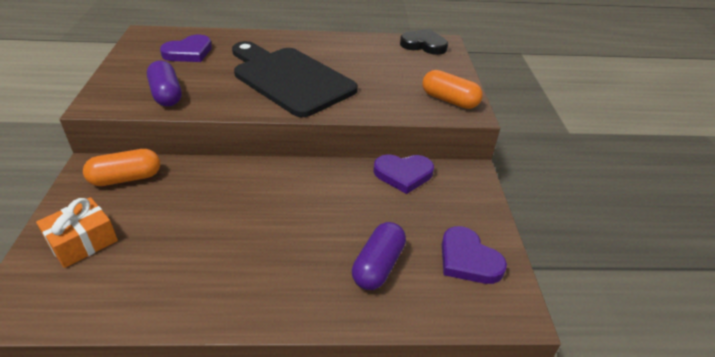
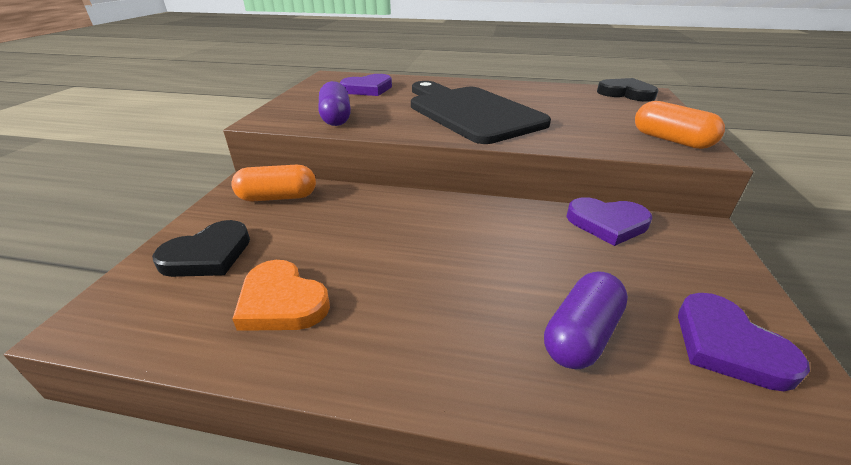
camera: 15 degrees right, 5 degrees down
(82, 242) = (208, 255): orange gift -> black heart
(160, 273) = (281, 301): none -> orange heart

